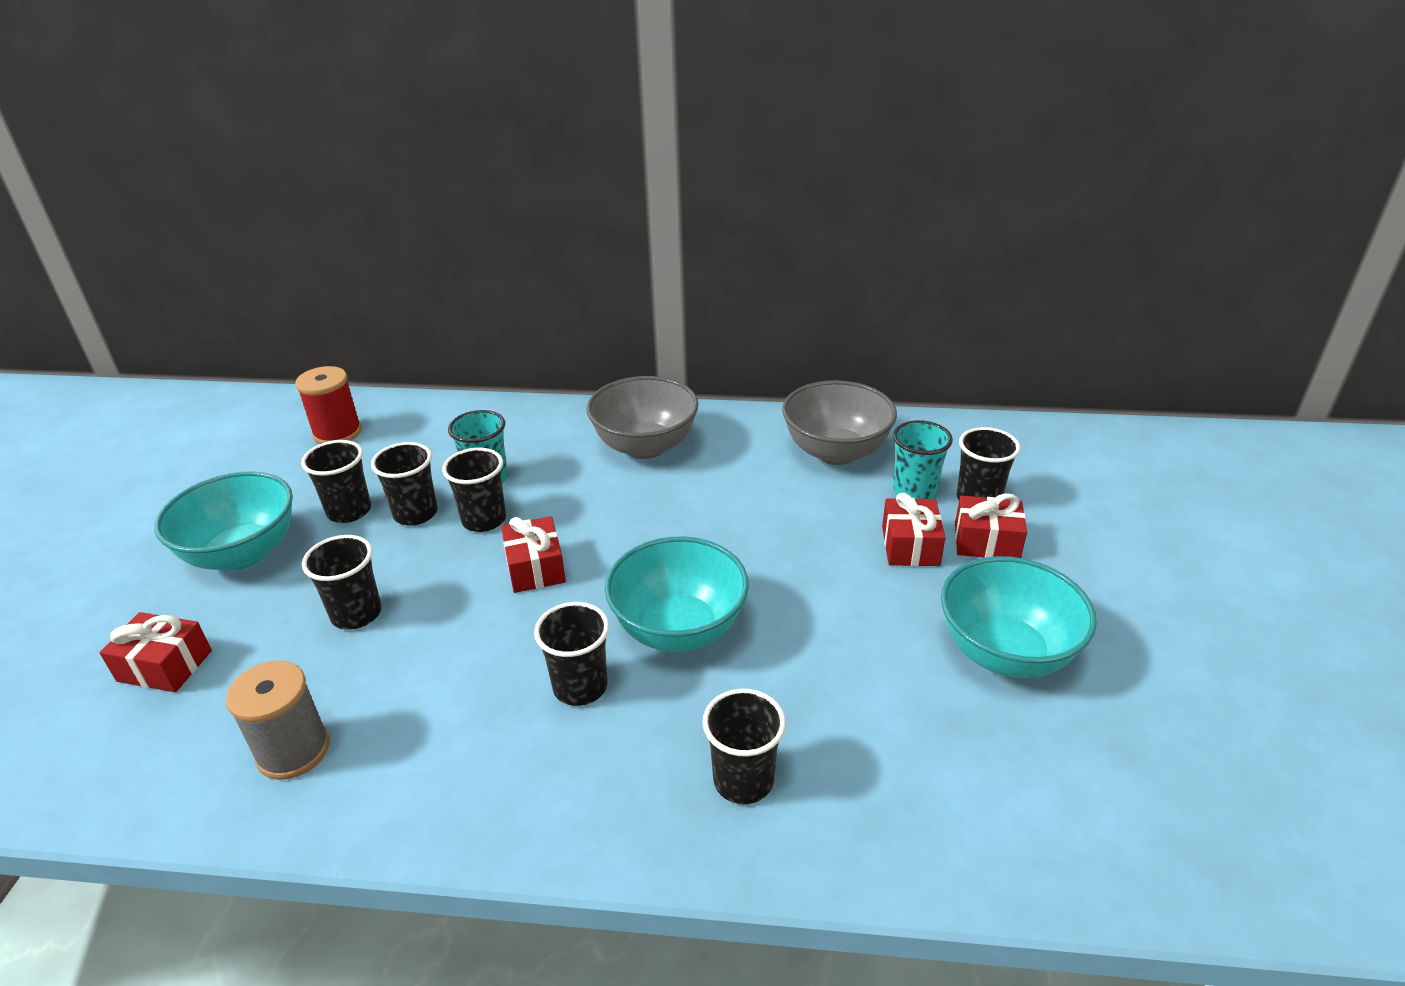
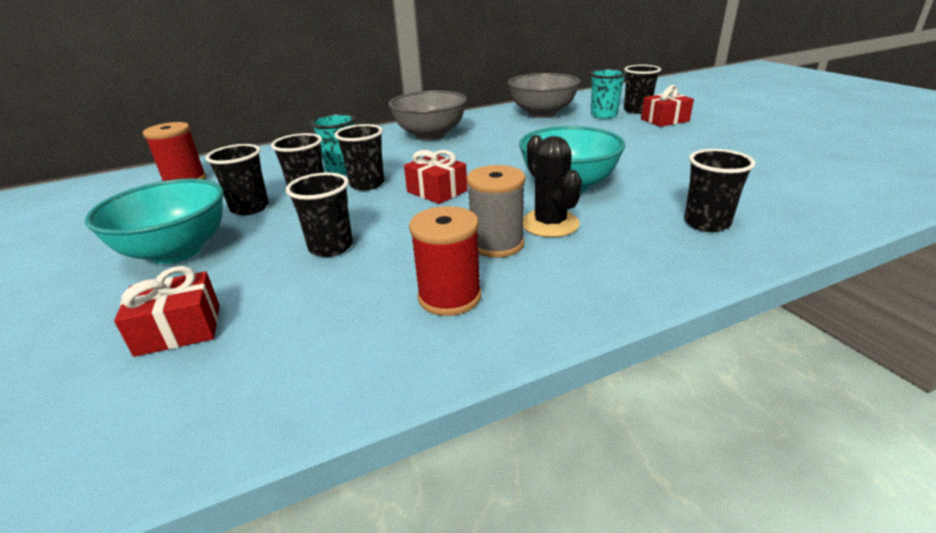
camera: 30 degrees left, 5 degrees down
(293, 751) = (383, 326): grey spool -> grey spool (497, 244)
(376, 745) = (449, 297): none -> red spool
(580, 687) = (550, 224): black cup -> black cactus
(910, 546) = (633, 130): red gift -> none
(1005, 652) = (737, 146): turquoise bowl -> none

